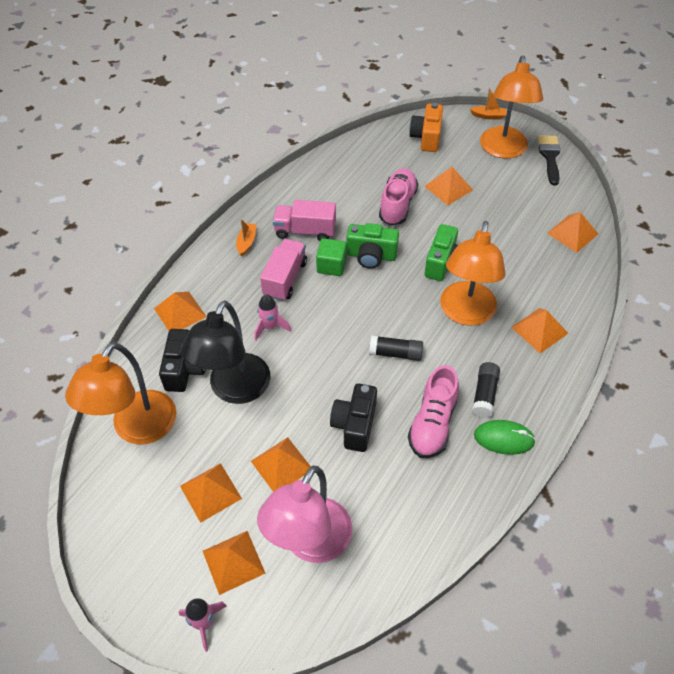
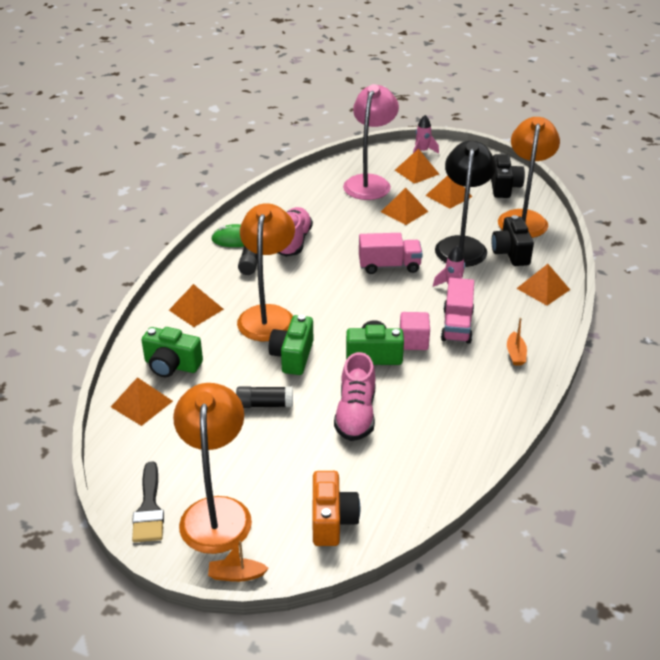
camera: 170 degrees right, 15 degrees down
(305, 231) = (456, 373): pink truck -> pink truck (389, 266)
(331, 266) = (413, 341): green cube -> pink cube
(354, 425) = (355, 235): black camera -> black camera (504, 187)
(395, 353) = (331, 280): black glue stick -> black glue stick (265, 404)
(448, 188) = (293, 444): orange pyramid -> none
(553, 267) = (171, 365): none -> green camera

